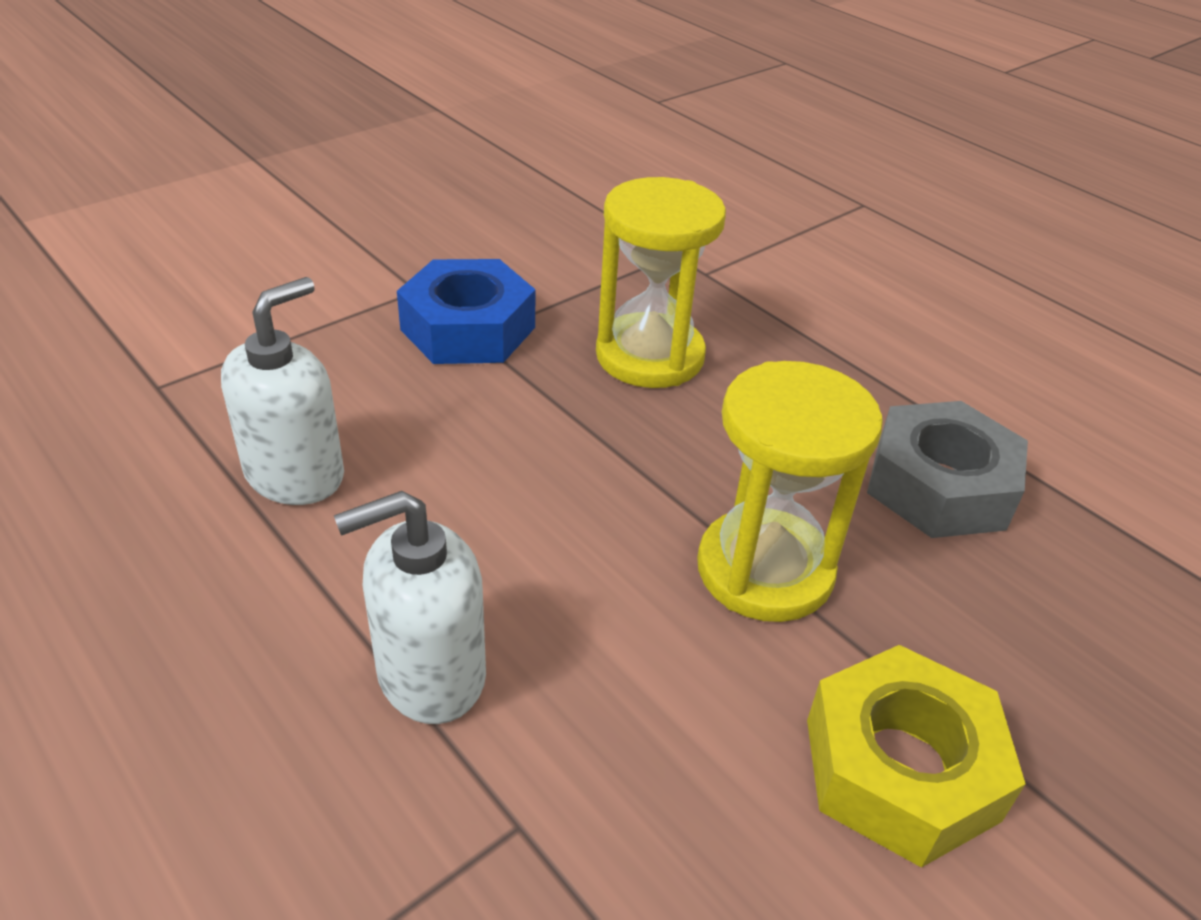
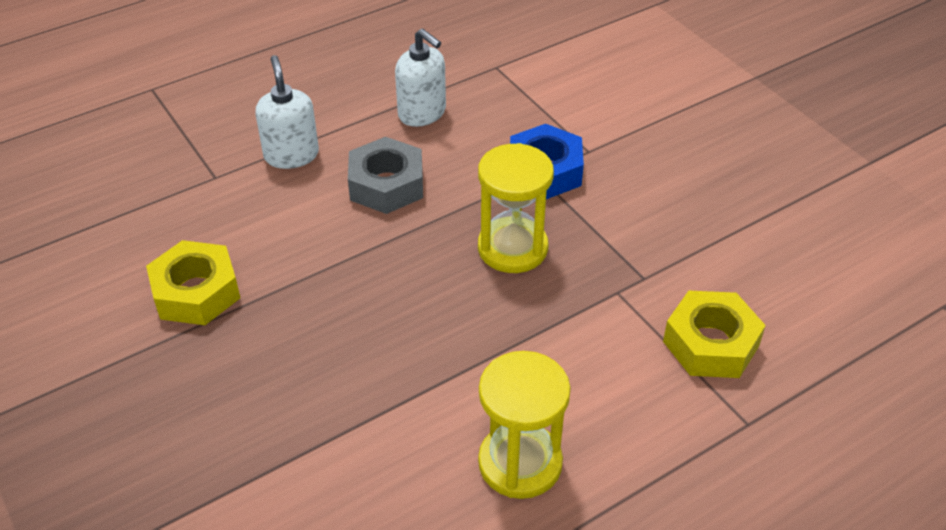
camera: 100 degrees right, 5 degrees up
(764, 217) = (711, 343): none -> yellow nut
(765, 570) = (322, 269): yellow hourglass -> yellow hourglass (520, 463)
(939, 486) = (369, 363): grey nut -> grey nut (386, 185)

